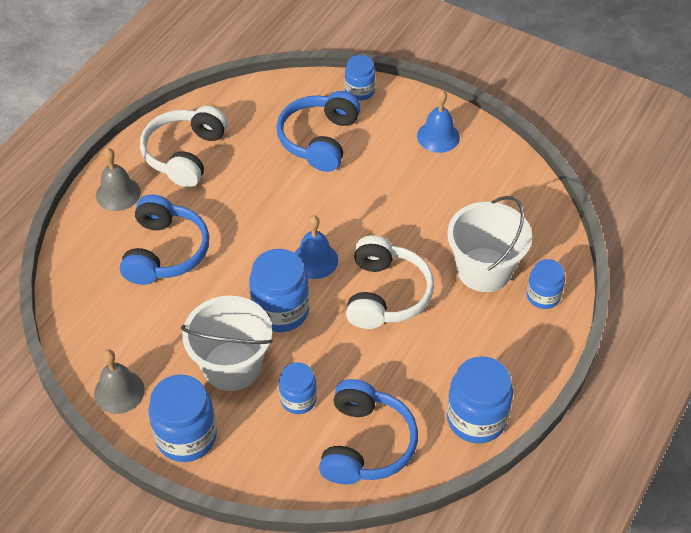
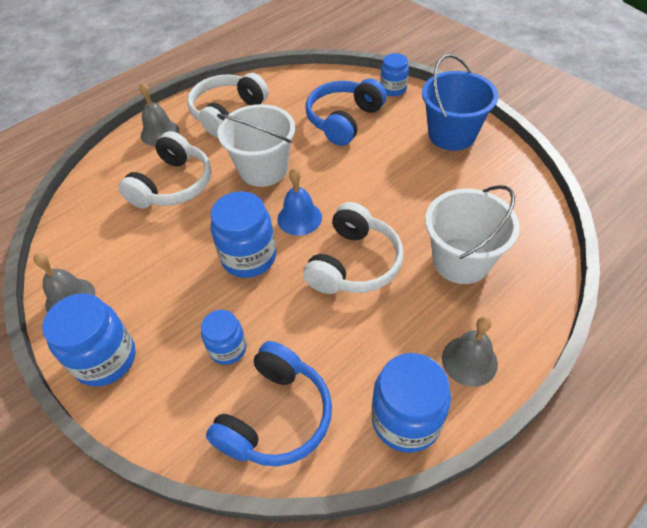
camera: 20 degrees right, 0 degrees up
(165, 252) = (173, 185): blue headphones -> white headphones
(232, 366) = (181, 299): white bucket -> white bucket (263, 169)
(438, 136) = (452, 134): blue bell -> blue bucket
(515, 358) = (469, 361): none -> grey bell
(543, 296) = (517, 301): blue jar -> none

